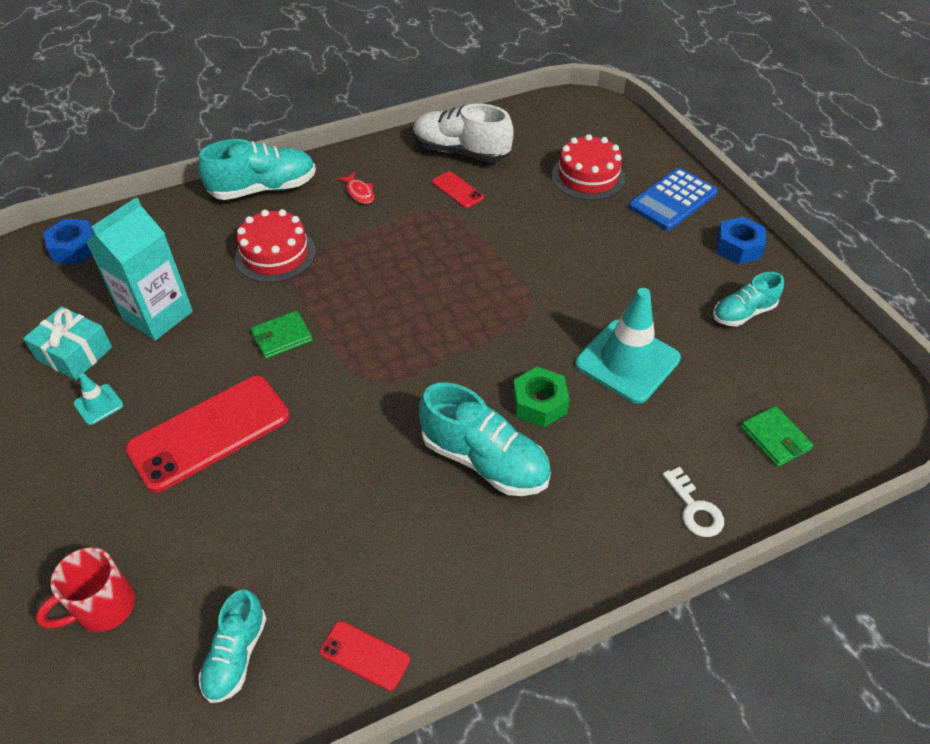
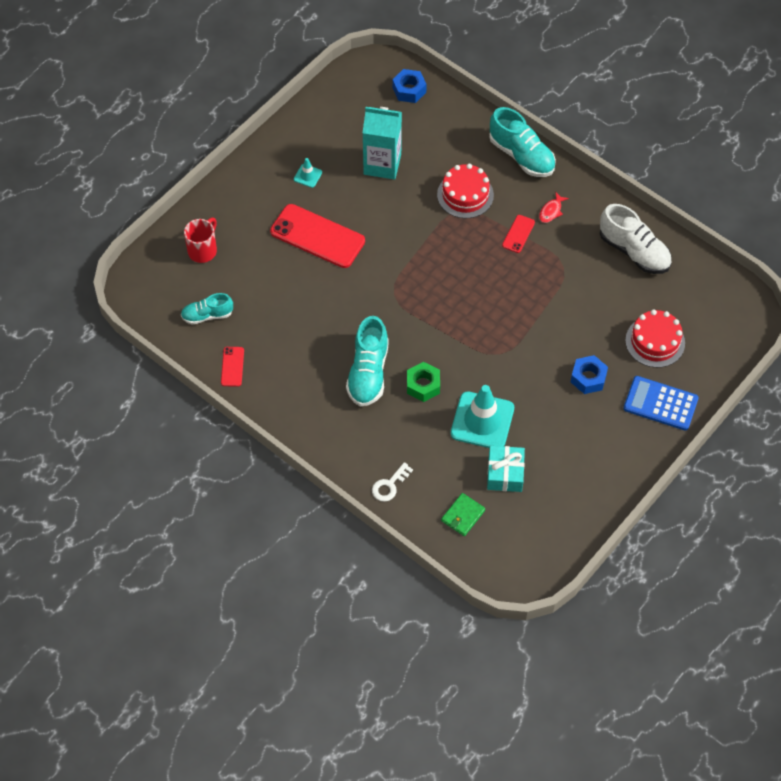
camera: 65 degrees right, 10 degrees up
(74, 353) = (334, 142): turquoise gift -> turquoise gift (505, 473)
(104, 608) = (203, 250): red mug -> red mug turned 90 degrees clockwise
(282, 337) = (401, 234): green wallet -> none
(457, 190) = (589, 267): red phone -> red phone (518, 234)
(461, 152) = (634, 251): white shoe -> white shoe turned 135 degrees clockwise
(738, 247) = (631, 458): blue nut -> blue nut (588, 378)
(743, 313) = (563, 476): turquoise shoe -> none

